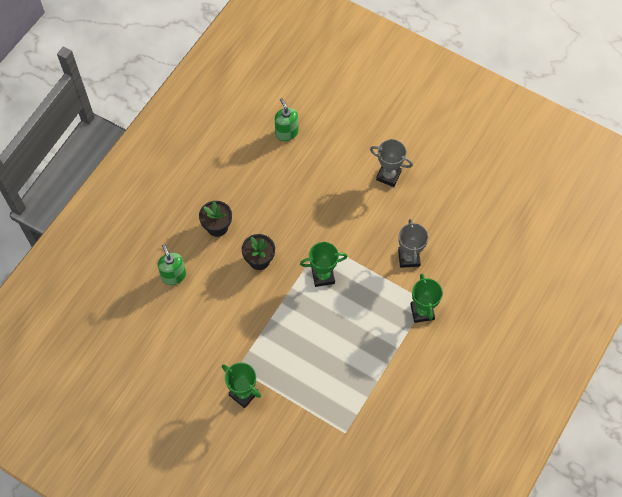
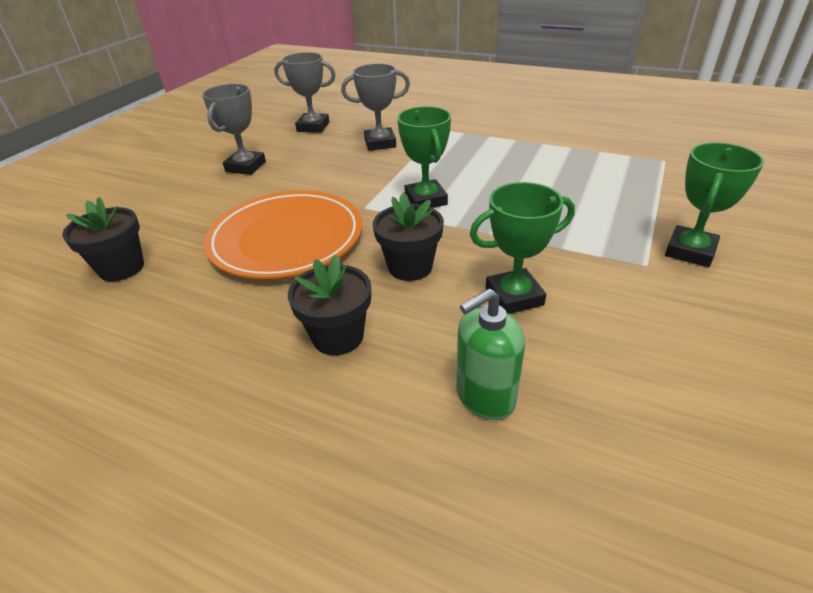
camera: 95 degrees left, 25 degrees down
(286, 133) = (121, 268): green soap dispenser -> black flower pot
(297, 204) = (286, 239): none -> orange plate
(422, 312) = (456, 130): green trophy -> green trophy (514, 296)
(448, 214) = (313, 127): none -> grey trophy

